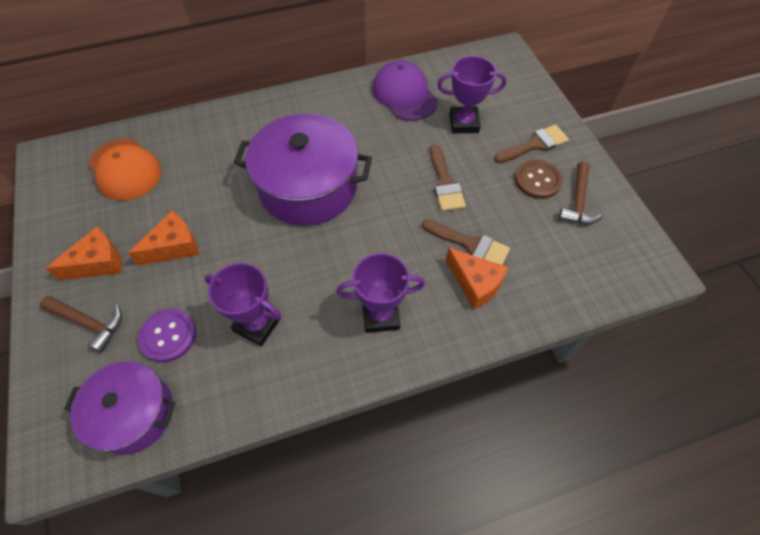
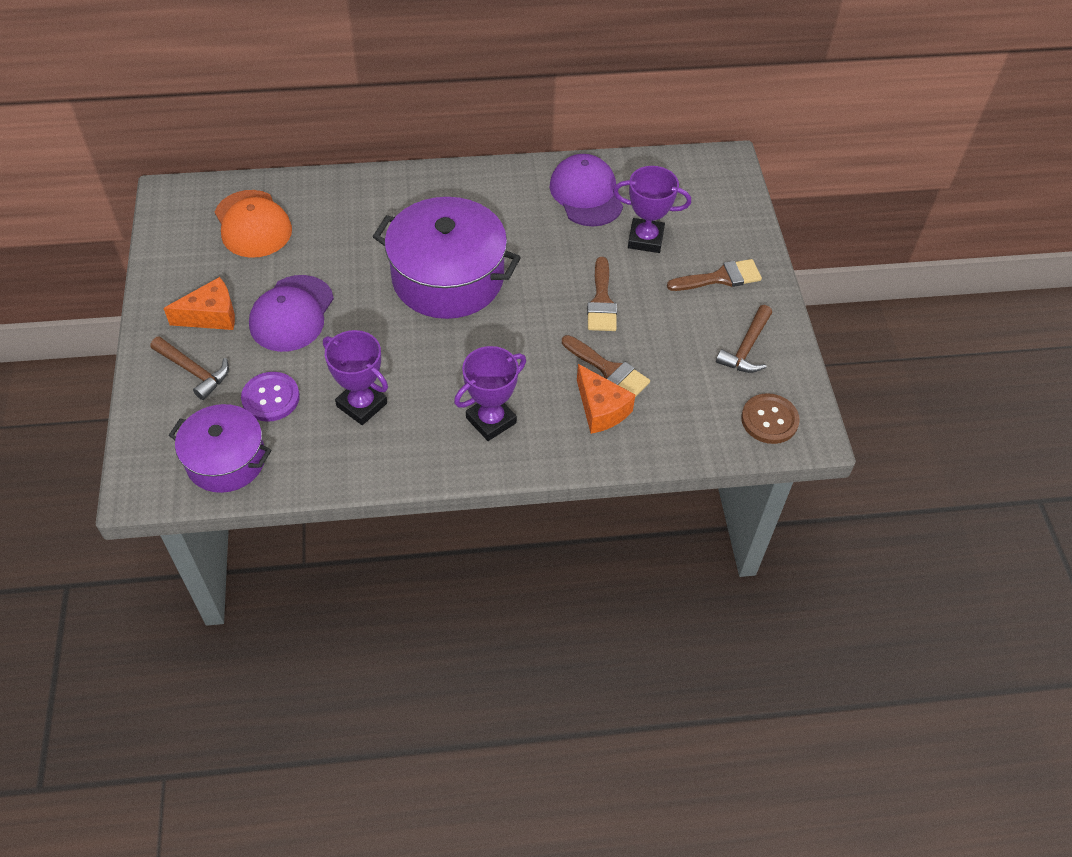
camera: 10 degrees right, 5 degrees down
(174, 246) = (292, 314): orange cheese -> purple cap
(380, 315) = (491, 420): purple trophy -> purple trophy turned 45 degrees counterclockwise
(537, 180) = (709, 317): brown button -> brown button (769, 420)

